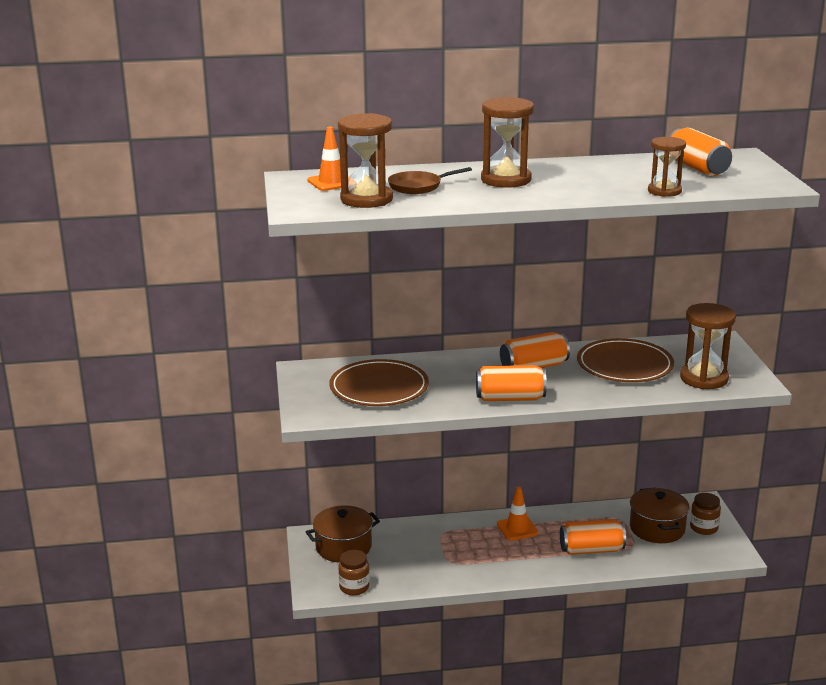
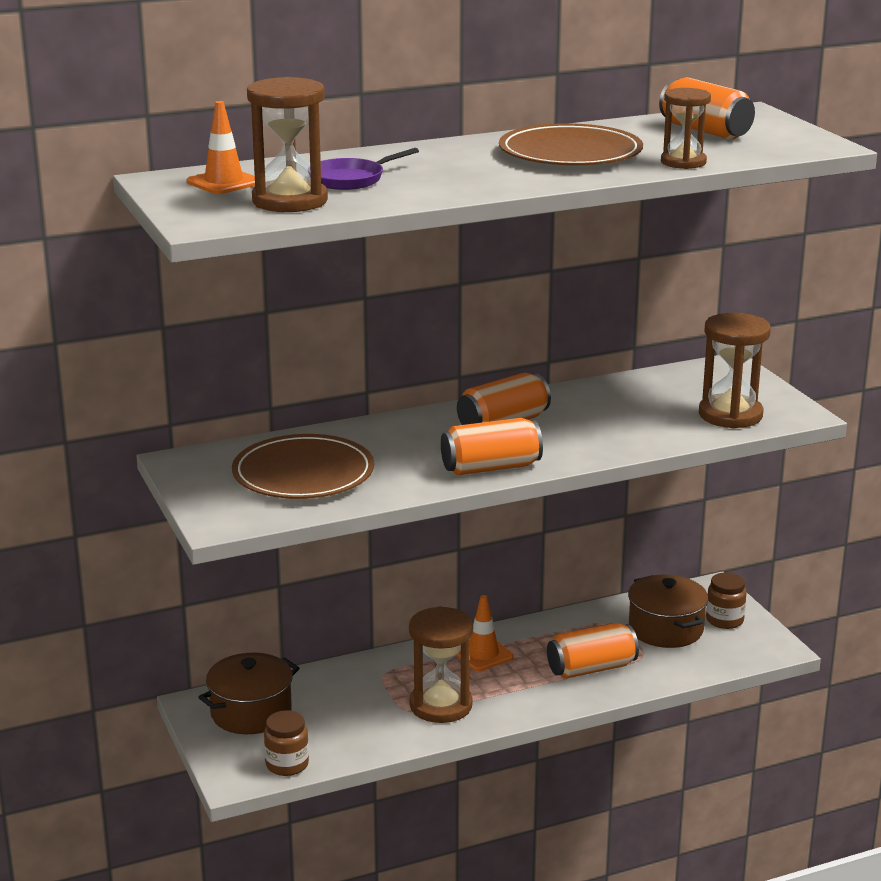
camera: 15 degrees left, 0 degrees up
(418, 186) = (351, 179): brown pan -> purple pan
(506, 180) = (465, 162): brown hourglass -> brown hourglass (441, 705)
(624, 365) = (621, 409): brown plate -> brown plate (570, 153)

